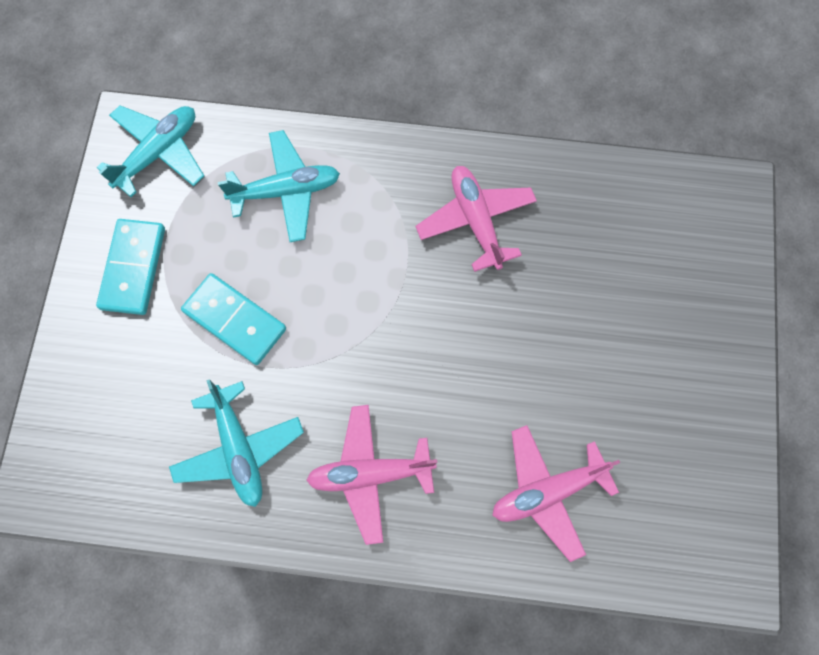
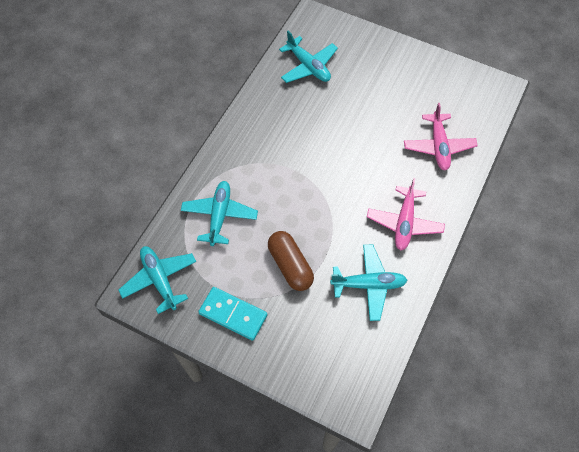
camera: 70 degrees left, 10 degrees down
(235, 320) = (290, 265): turquoise domino -> brown capsule
(476, 221) = (280, 128): pink plane -> none
(621, 222) = (308, 66): none -> turquoise plane

